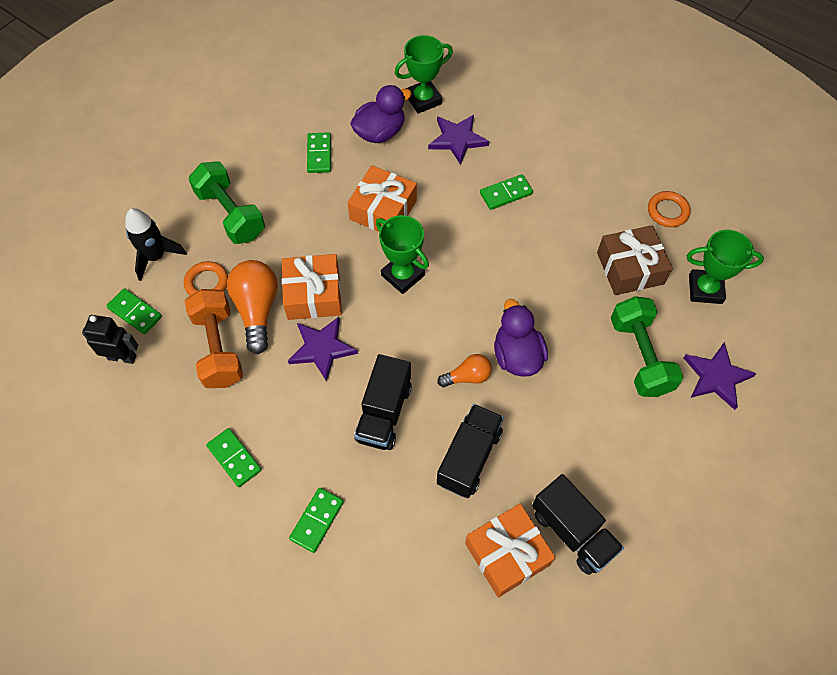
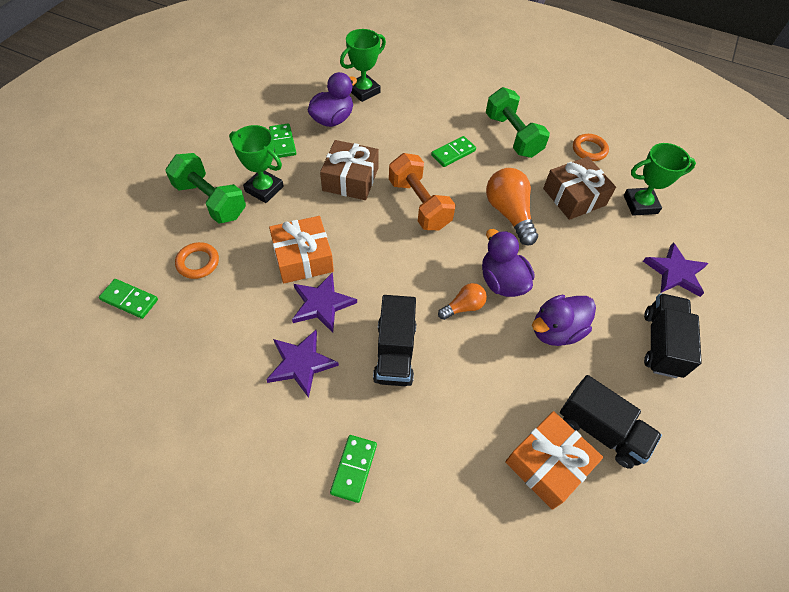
camera: 15 degrees left, 5 degrees down
(122, 357) = (122, 344): black robot -> none
(156, 256) = (143, 246): black rocket -> none
(218, 348) = (220, 319): orange dumbbell -> orange dumbbell (419, 204)
(234, 458) = (256, 422): green domino -> none
(257, 310) = (252, 279): orange light bulb -> orange light bulb (509, 214)
(383, 210) = (350, 179): orange gift -> brown gift
(402, 275) = (381, 230): green trophy -> green trophy (264, 189)
(457, 139) = (400, 117): purple star -> purple star (301, 363)
(469, 457) = (485, 379): black truck -> black truck (661, 344)
(559, 419) = (556, 330): none -> purple duck
(640, 356) = (606, 265): green dumbbell -> green dumbbell (512, 136)

